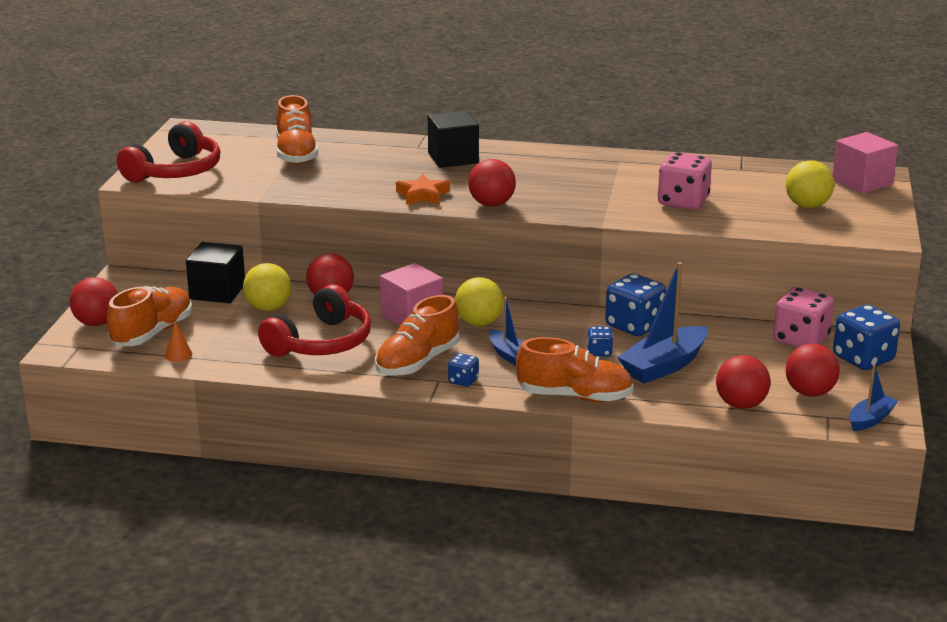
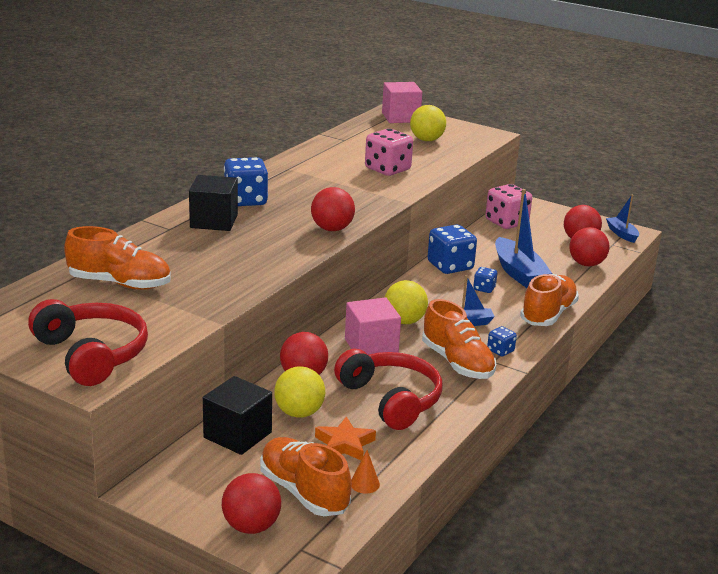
camera: 70 degrees left, 0 degrees up
(423, 195) = (285, 250): orange star -> orange star (344, 444)
(863, 358) = (543, 213): blue dice -> blue dice (246, 200)

